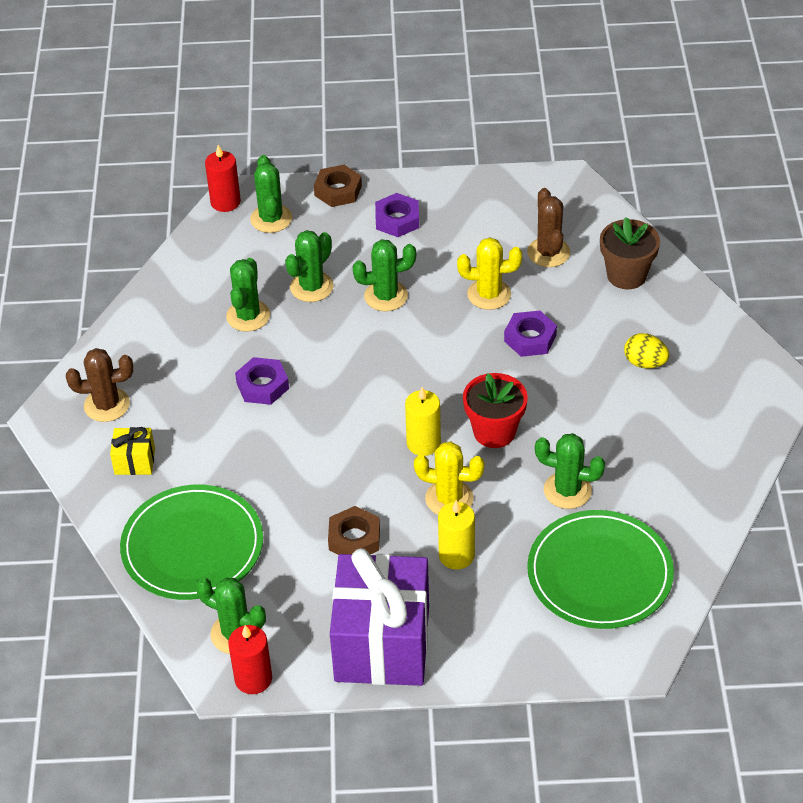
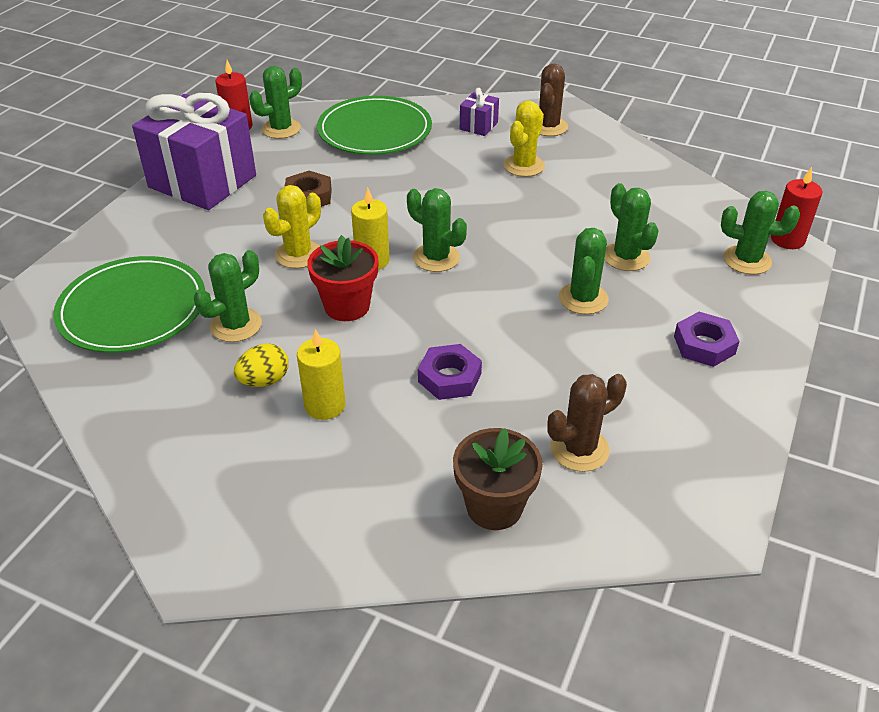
camera: 115 degrees right, 5 degrees down
(135, 461) = (478, 126): yellow gift -> purple gift
(248, 316) = (608, 212): green cactus -> green cactus (436, 258)
(262, 386) = (513, 198): purple nut -> none
(338, 190) = (777, 317): brown nut -> none
(456, 555) = (238, 239): yellow candle -> yellow candle (325, 405)
(489, 294) = (538, 372): yellow cactus -> yellow cactus (524, 166)
(548, 252) = (579, 449): brown cactus -> brown cactus turned 45 degrees counterclockwise
(645, 363) = (341, 455): yellow egg -> yellow egg (264, 381)

